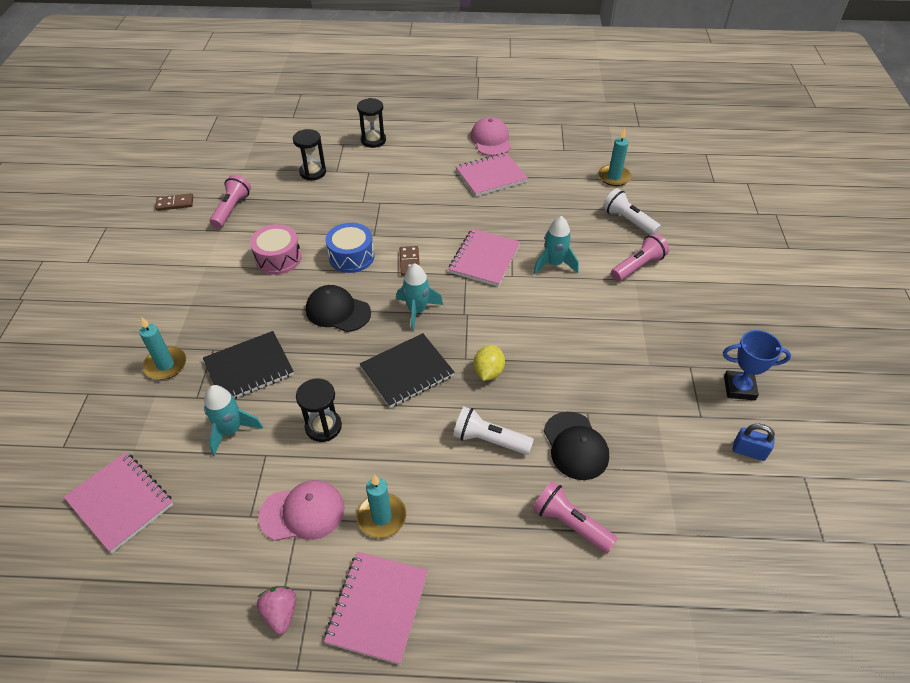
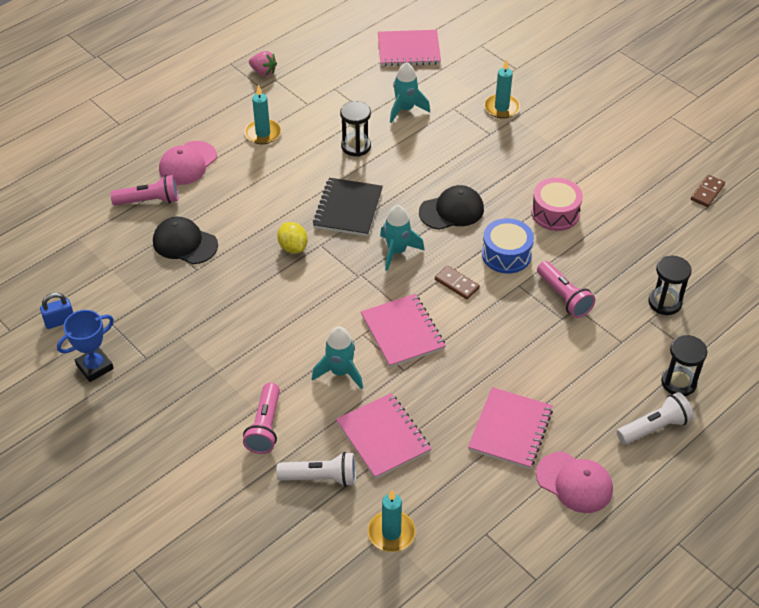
camera: 135 degrees right, 0 degrees up
(232, 209) = (659, 221): pink flashlight -> pink flashlight (564, 297)
(249, 368) = (450, 141): black notebook -> none
(302, 512) = (308, 107): pink cap -> pink cap (188, 163)
(378, 607) = (218, 103): pink notebook -> pink notebook (383, 437)
(489, 440) = (245, 208): white flashlight -> white flashlight (654, 427)

